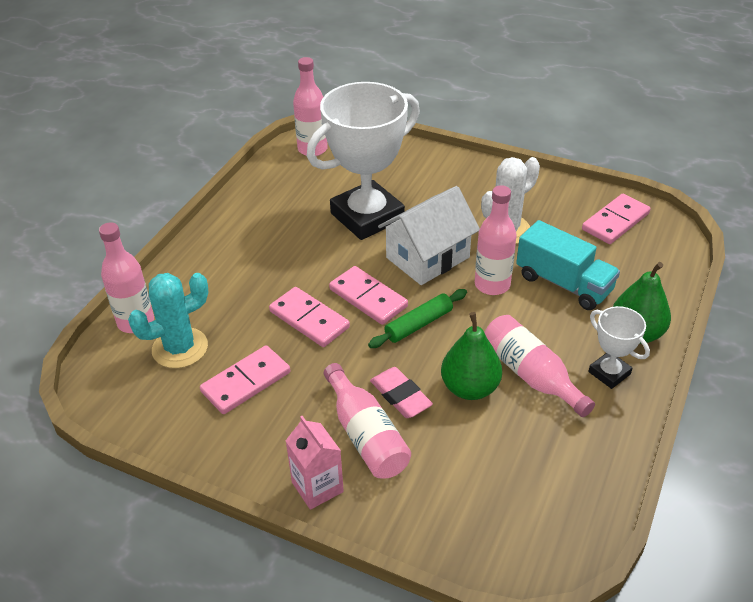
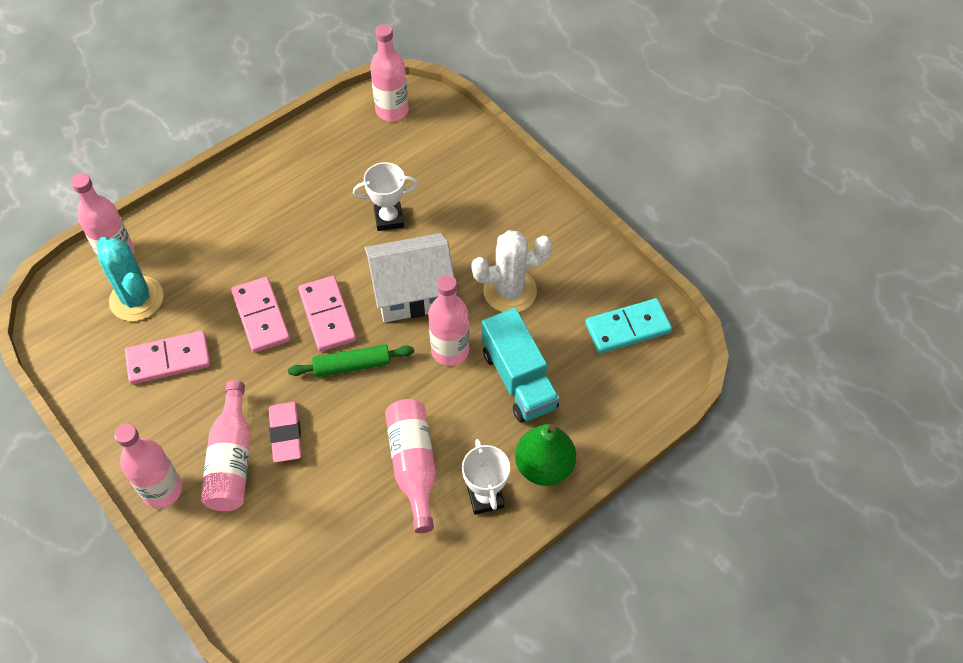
camera: 25 degrees right, 15 degrees up
(180, 348) = (136, 299): turquoise cactus -> turquoise cactus turned 60 degrees clockwise
(317, 487) = (162, 490): pink carton -> pink bottle
(367, 216) = (389, 218): white trophy -> white trophy, size x0.46
(470, 388) = (350, 454): green pear -> none
(615, 221) = (627, 328): pink domino -> turquoise domino

